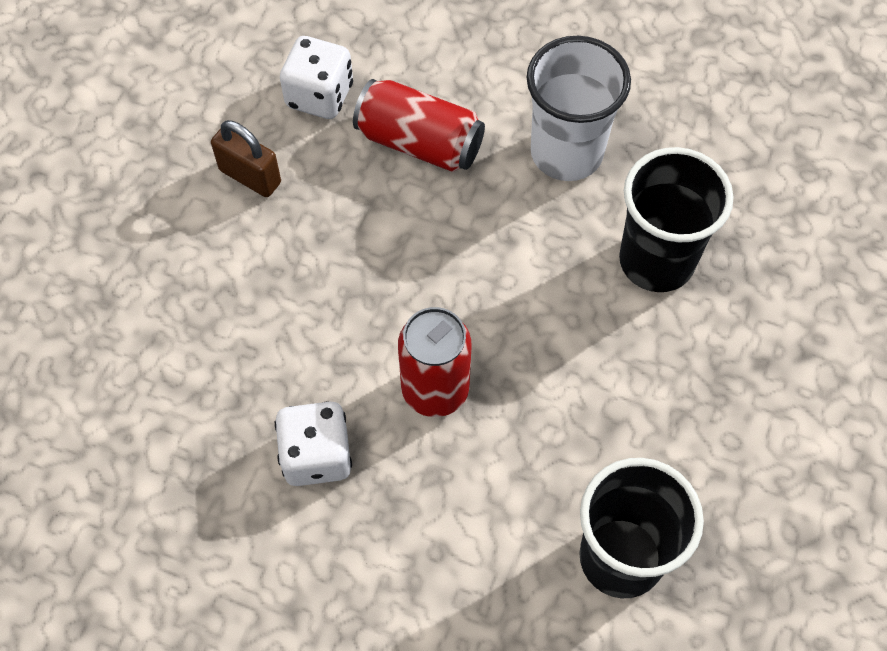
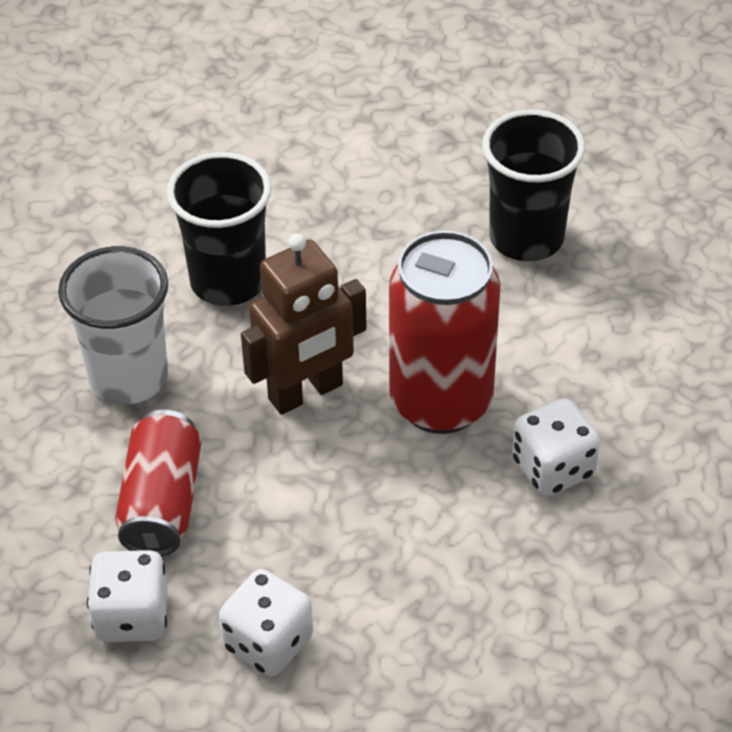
camera: 110 degrees left, 15 degrees down
(250, 176) = (268, 643): brown padlock -> white dice
(435, 390) = (441, 402): red can -> red can, size x1.52
(492, 282) = (306, 393): none -> brown robot

